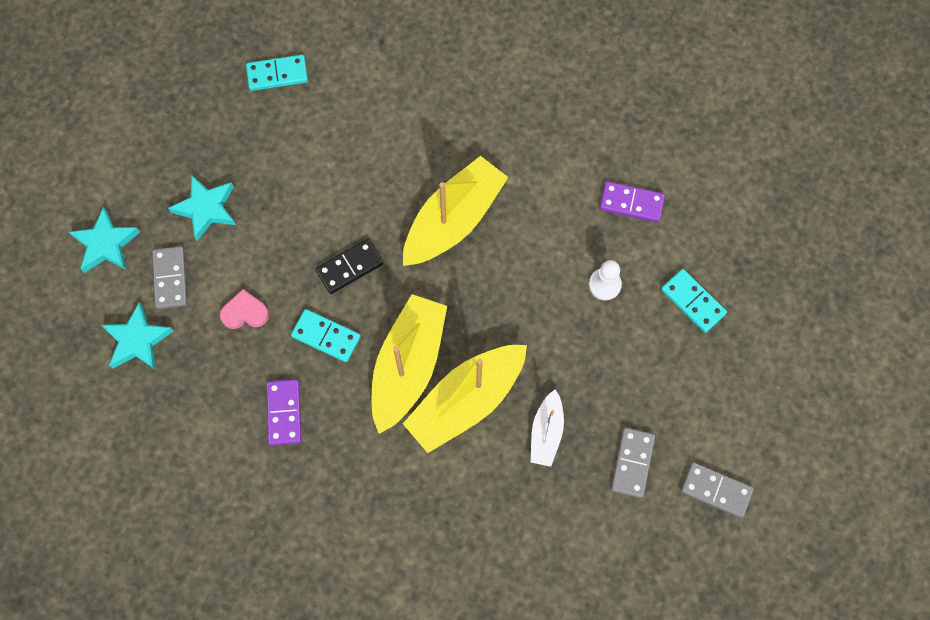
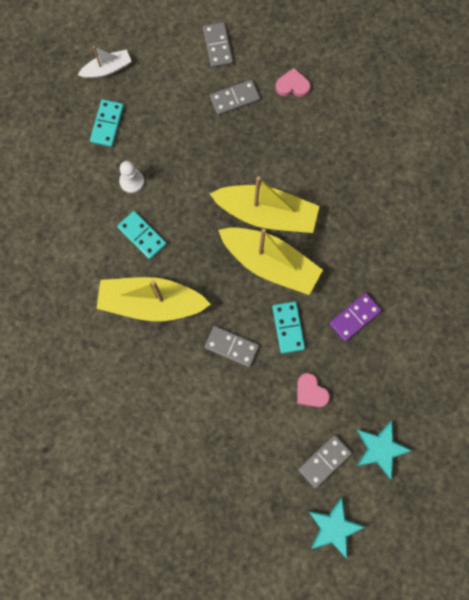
camera: 125 degrees left, 5 degrees up
(206, 209) = (259, 476): turquoise star -> none
(277, 74) = (122, 507): turquoise domino -> turquoise domino (142, 235)
(349, 267) = (231, 346): black domino -> grey domino
(408, 366) = (270, 263): yellow boat -> yellow boat turned 135 degrees counterclockwise
(546, 432) = (251, 156): white boat -> white boat (107, 69)
(604, 543) = (292, 86): none -> pink heart
(631, 203) = (63, 200): purple domino -> none

